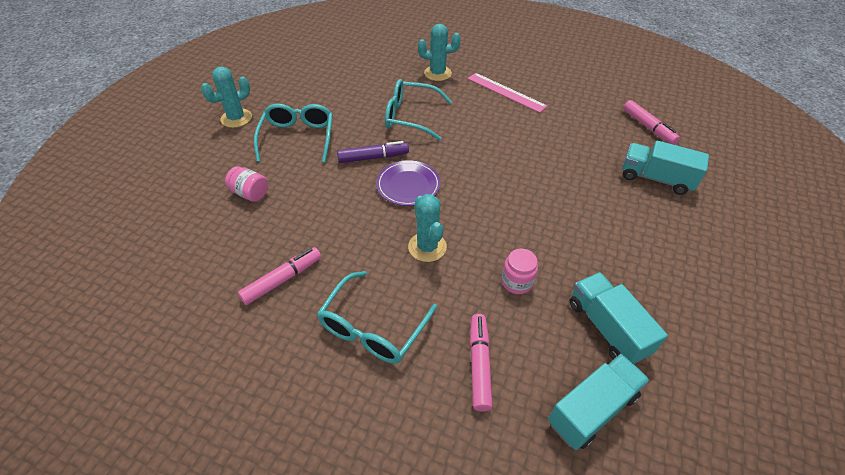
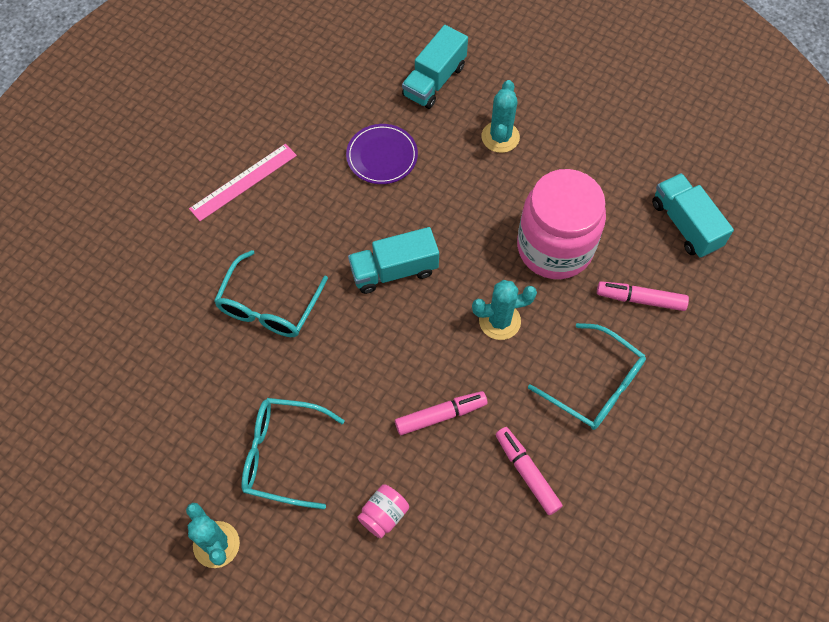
camera: 80 degrees left, 15 degrees up
(373, 157) = (343, 361): purple marker -> none
(408, 185) = (401, 327): purple plate -> purple plate (382, 156)
(437, 73) = (176, 256): turquoise cactus -> turquoise cactus (500, 137)
(516, 282) = (554, 247): pink jar -> pink jar, size x2.45
(607, 328) = (612, 188): turquoise truck -> turquoise truck (394, 270)
(648, 127) = (350, 55): pink marker -> pink marker (441, 415)

